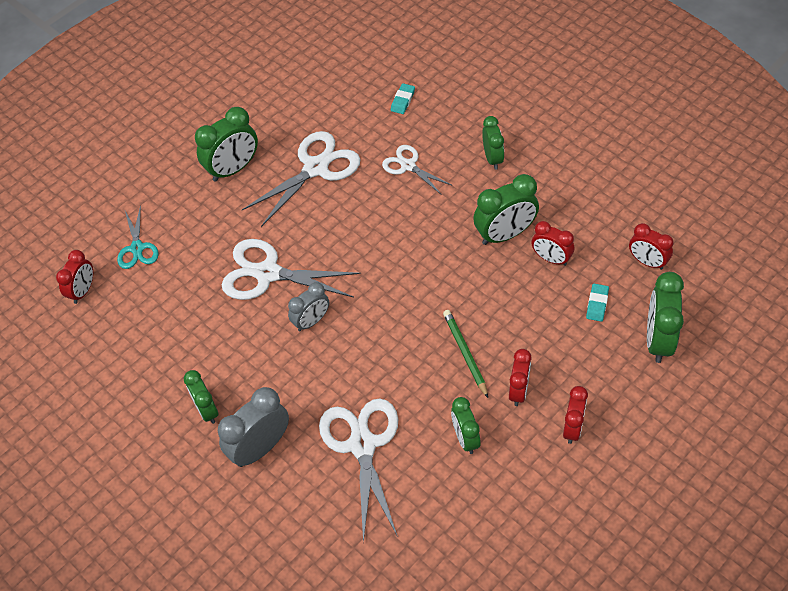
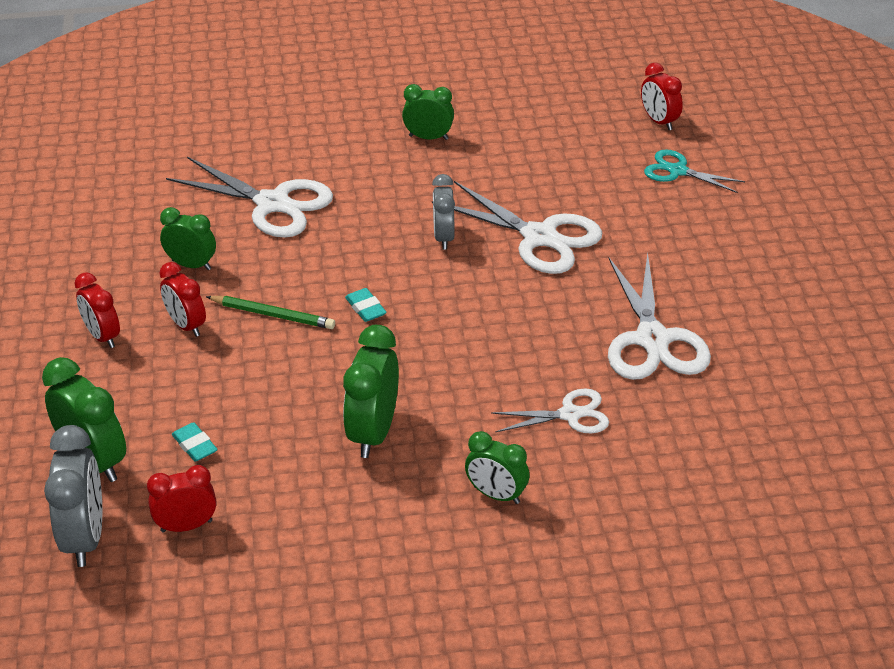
camera: 125 degrees right, 15 degrees down
(233, 169) = (722, 278): green clock -> none
(260, 447) = (350, 149): grey clock -> grey clock (85, 538)
(268, 273) = (539, 237): white scissors -> white scissors turned 75 degrees clockwise
(403, 101) = (689, 472): turquoise eraser -> turquoise eraser (365, 308)
(551, 259) = (295, 448): red clock -> none

